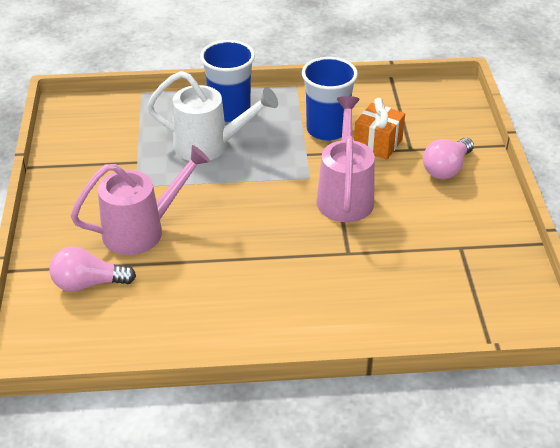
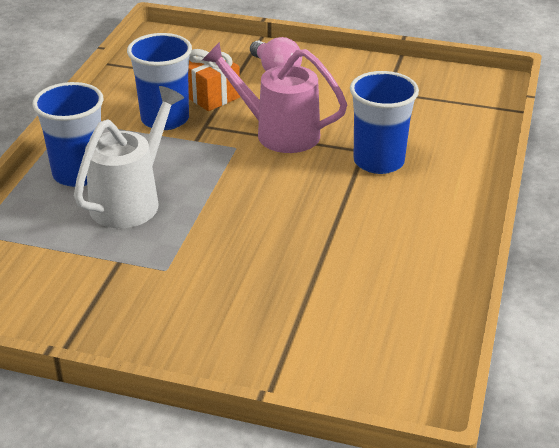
camera: 70 degrees left, 5 degrees down
(88, 283) = (323, 337): pink light bulb -> none
(142, 230) = (252, 278): pink watering can -> none
(336, 266) = (378, 161): none -> blue cup

